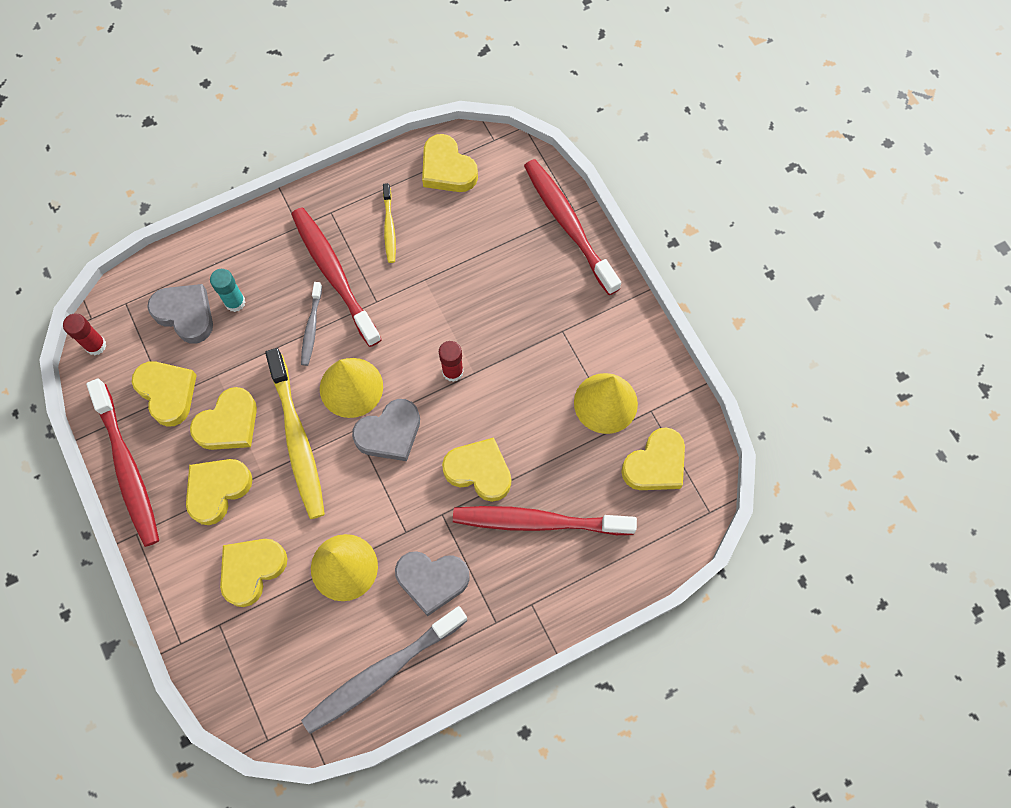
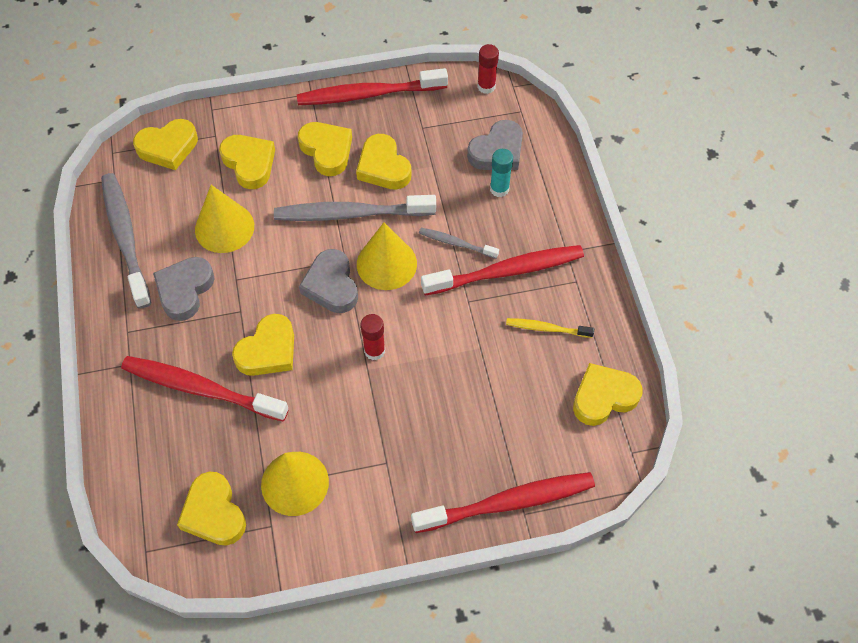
camera: 105 degrees right, 10 degrees down
(167, 393) = (426, 129): yellow heart -> yellow heart (168, 147)
(297, 440) = (350, 214): yellow toothbrush -> grey toothbrush
(538, 522) = (201, 389): red toothbrush -> red toothbrush turned 90 degrees counterclockwise

